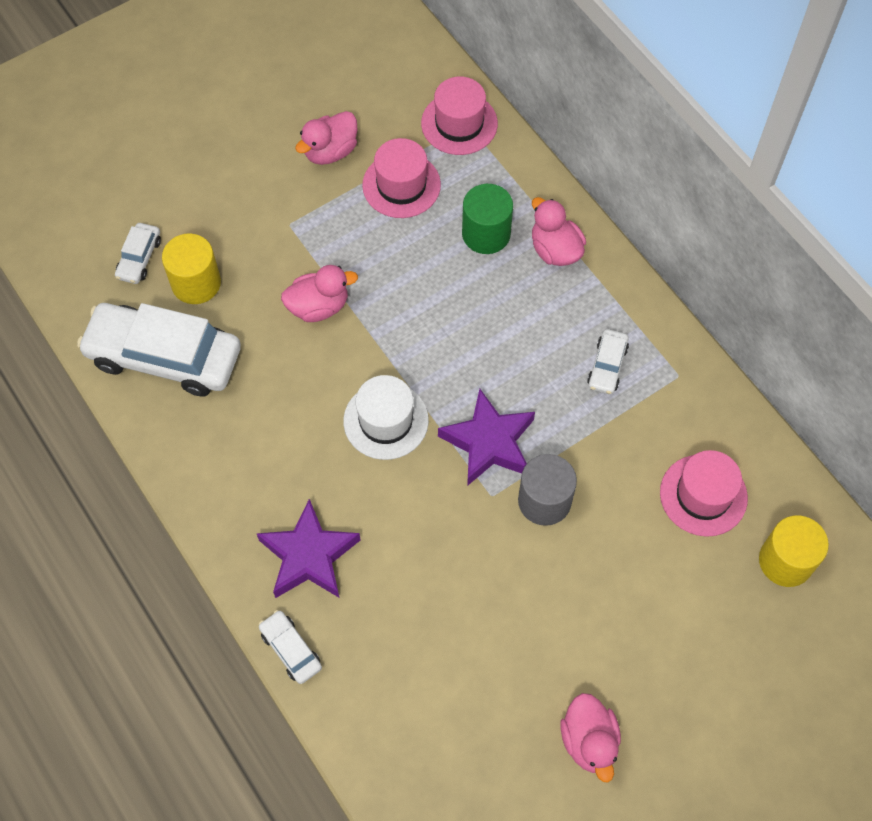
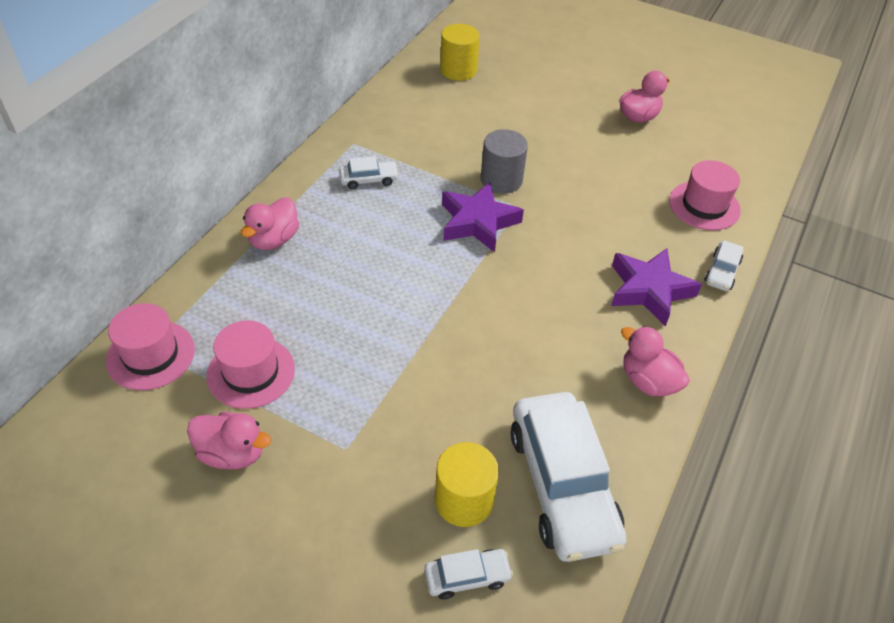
camera: 120 degrees left, 15 degrees down
(319, 306) = (426, 380): pink duck -> pink duck (648, 381)
(386, 420) = (504, 288): white hat -> none
(486, 234) = (279, 289): green cylinder -> none
(703, 495) = (439, 111): pink hat -> pink hat (704, 205)

